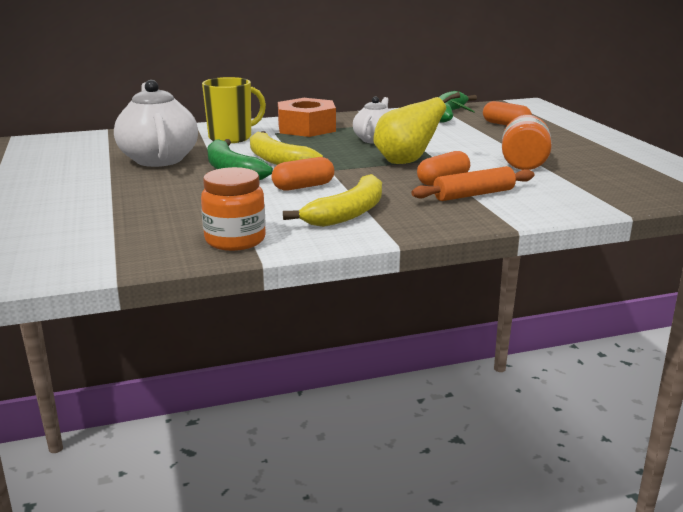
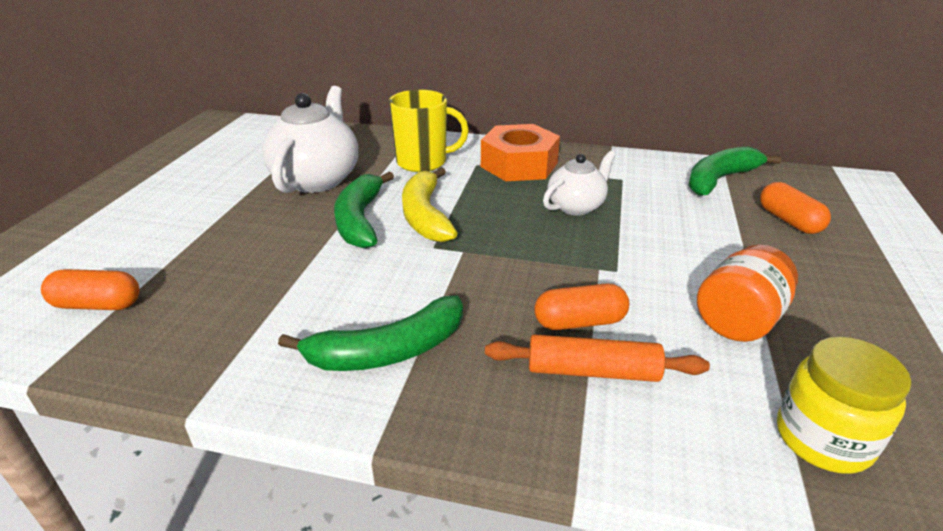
camera: 30 degrees right, 10 degrees up
(235, 240) = (213, 357): orange jar -> none
(303, 186) = (398, 275): orange capsule -> orange capsule (97, 305)
(348, 213) = (388, 351): yellow banana -> green banana
(410, 162) = (575, 265): yellow pear -> none
(603, 190) = (823, 439): none -> yellow jar

